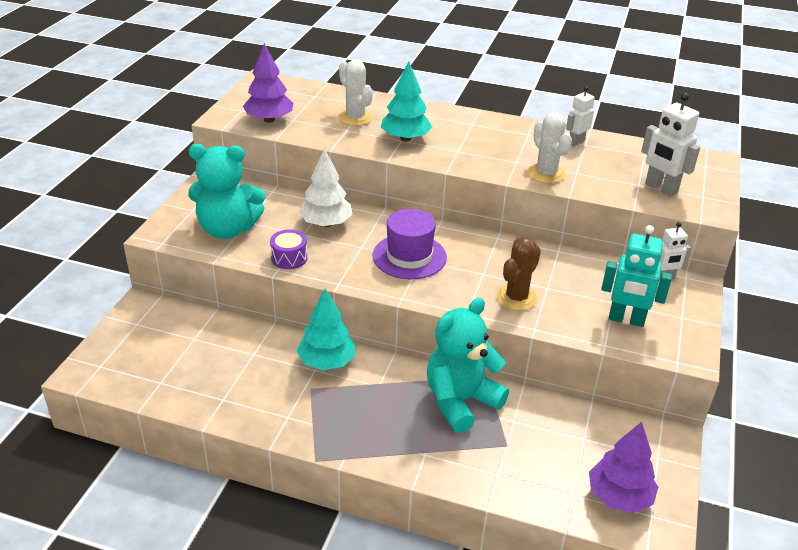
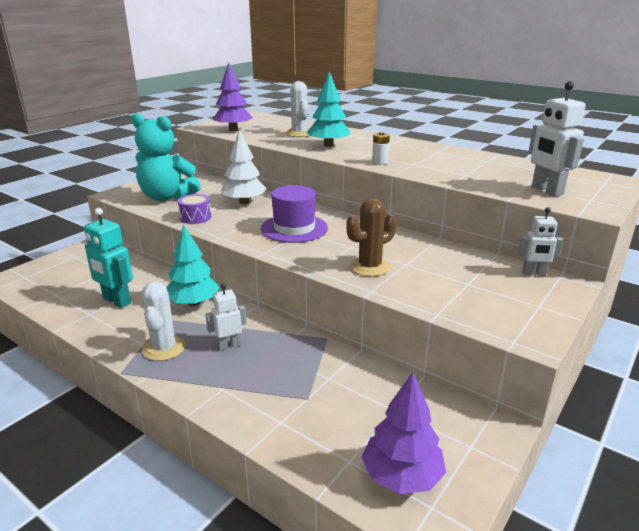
camera: 20 degrees right, 10 degrees down
(460, 401) = (288, 353): turquoise teddy bear -> none
(480, 164) = (380, 162): none -> white battery
(546, 174) = (435, 172): white cactus -> white cactus (164, 348)
(576, 142) = (479, 158): white robot -> white robot (229, 345)
(626, 320) = (473, 298): turquoise robot -> turquoise robot (116, 301)

